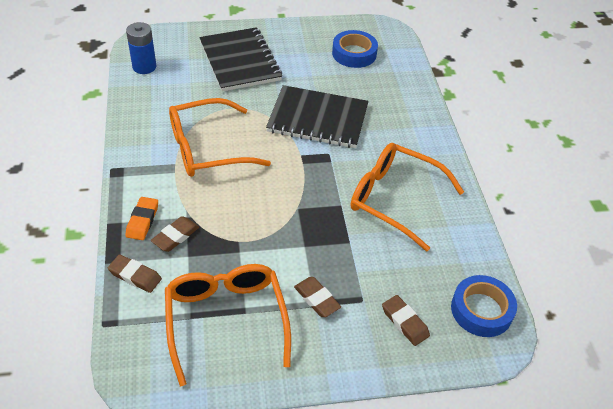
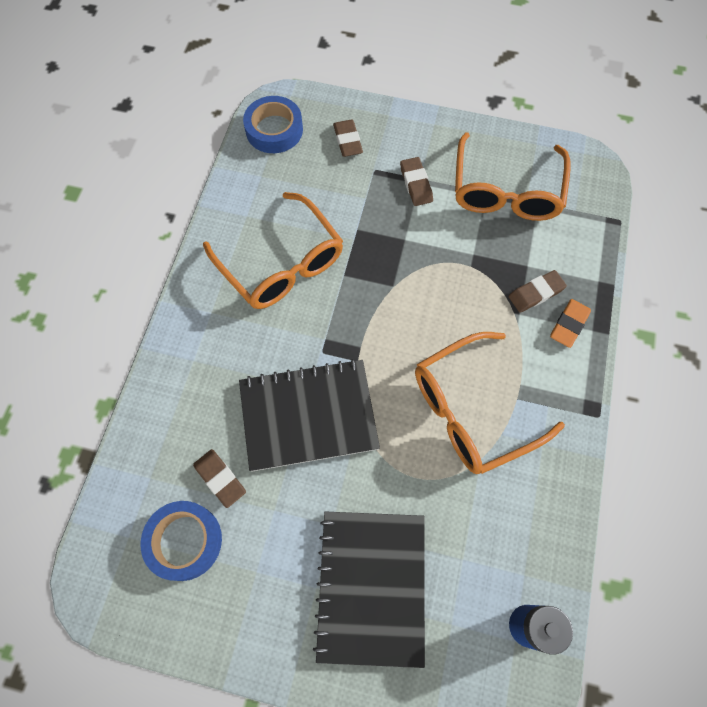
camera: 155 degrees left, 20 degrees up
(135, 276) = (584, 260): brown eraser -> brown eraser (220, 478)
(206, 148) = (471, 410): orange glasses -> orange glasses turned 150 degrees clockwise
(318, 119) = (308, 415): black notebook -> black notebook turned 45 degrees counterclockwise

